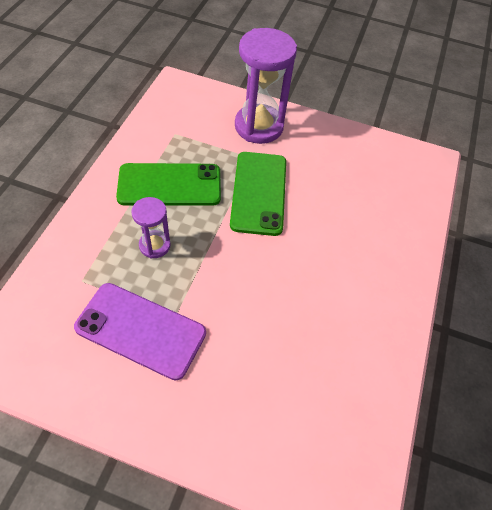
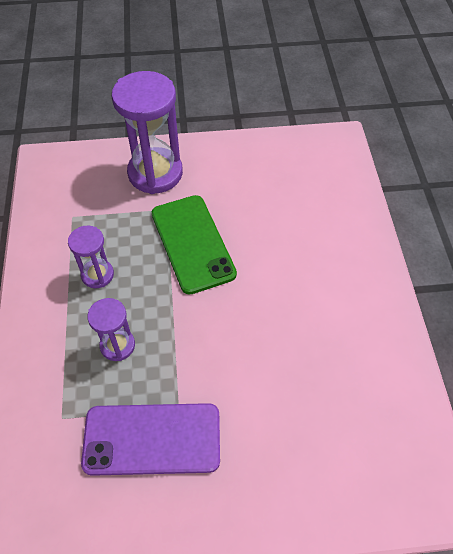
camera: 20 degrees left, 0 degrees up
(169, 185) = (97, 275): green phone -> purple hourglass

